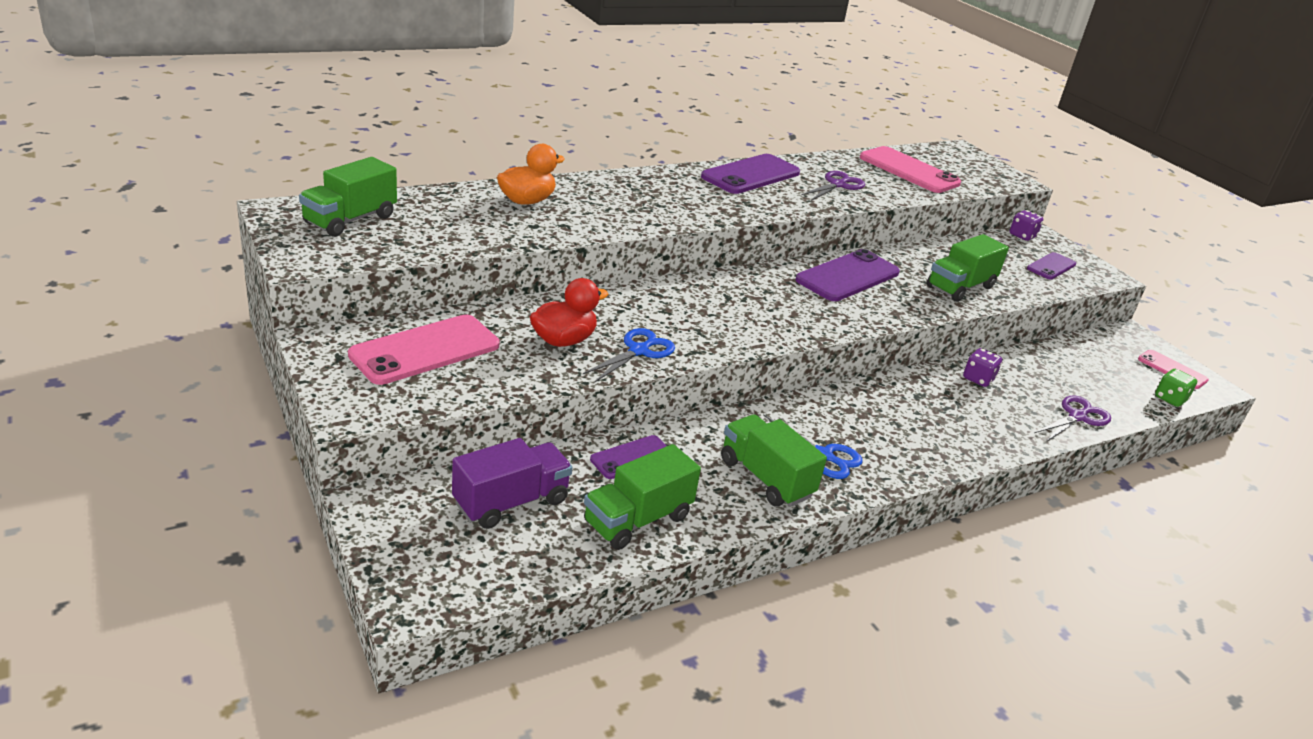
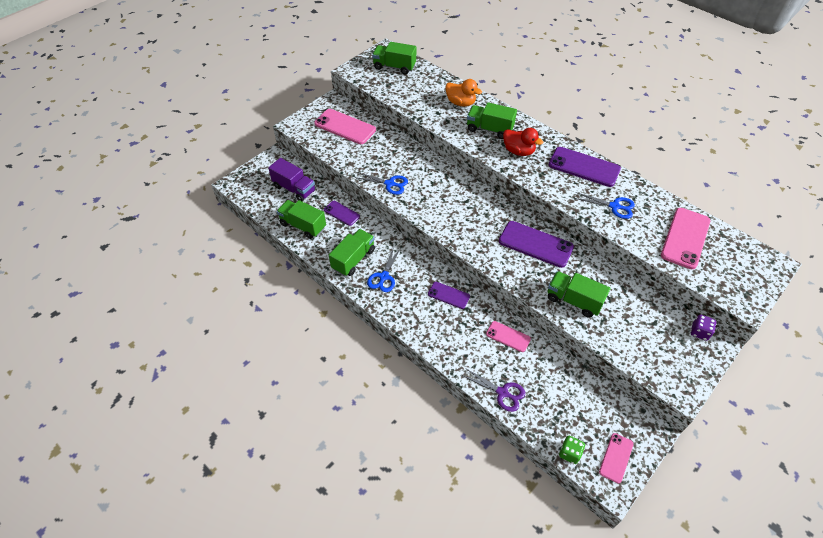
camera: 75 degrees right, 20 degrees up
(563, 340) = (380, 159): red duck -> red duck (518, 151)
(617, 202) = (489, 129): none -> green truck
(837, 185) = (614, 206): purple scissors -> blue scissors
(978, 379) = (508, 336): purple dice -> pink phone
(1051, 266) = (660, 353): purple phone -> purple phone (448, 295)

